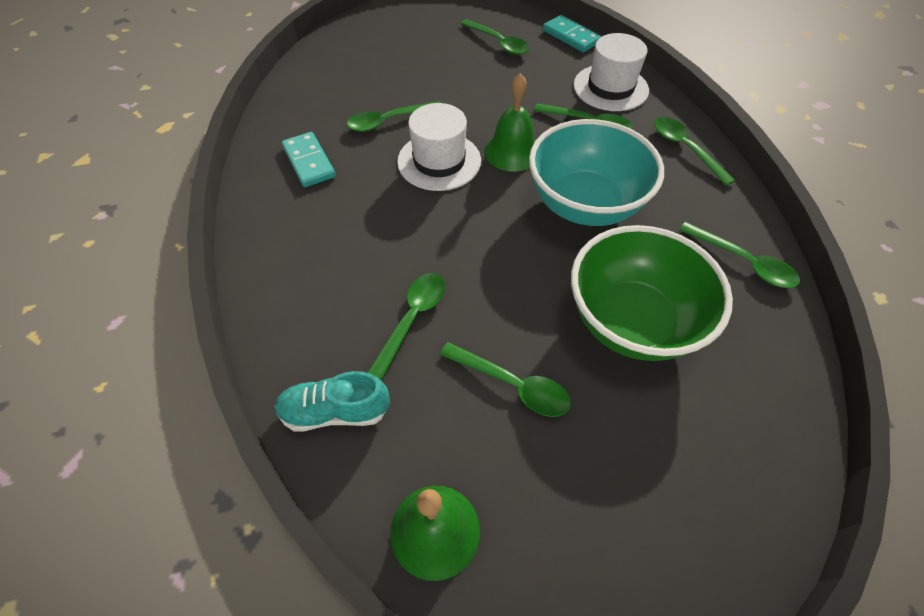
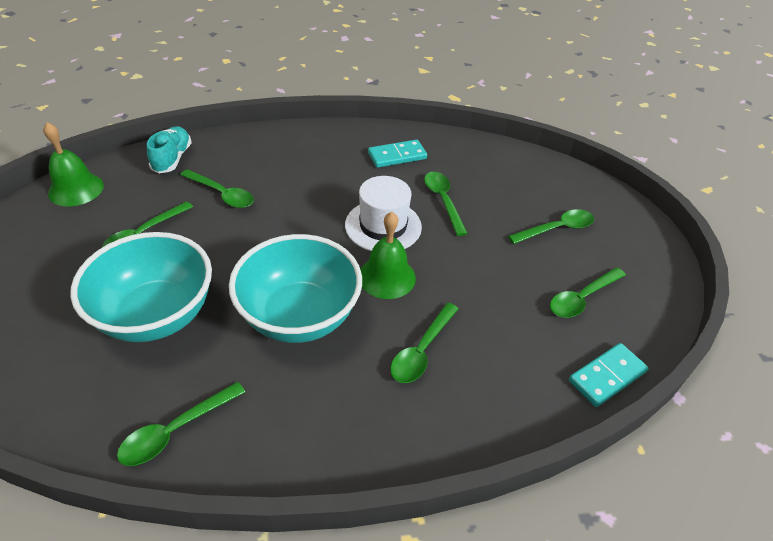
camera: 95 degrees right, 10 degrees down
(610, 88) = (490, 391): white hat -> none
(631, 321) = (156, 315): green bowl -> turquoise bowl
(685, 149) = (361, 438): green spoon -> green spoon (557, 229)

